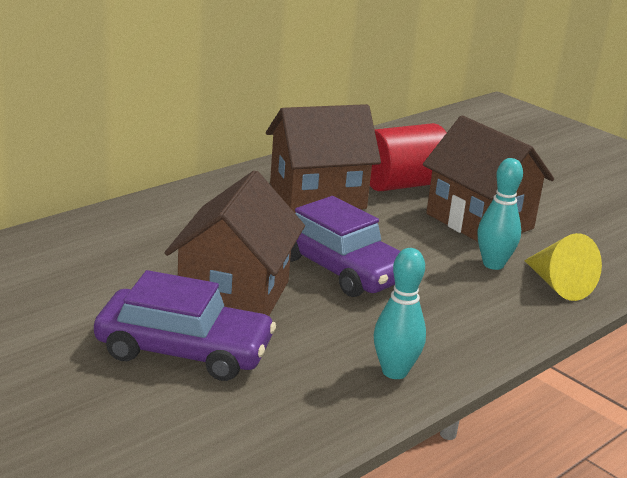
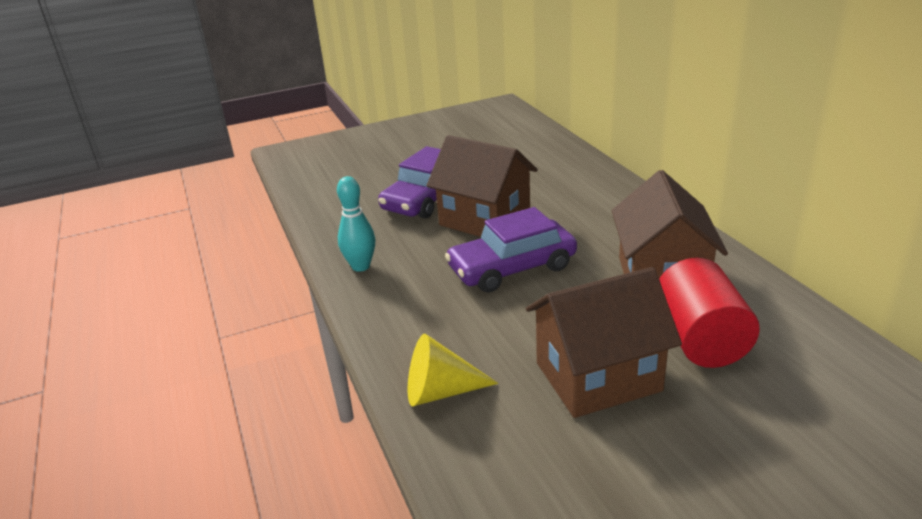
camera: 115 degrees right, 5 degrees up
(493, 264) = (495, 358): turquoise bowling pin -> none

